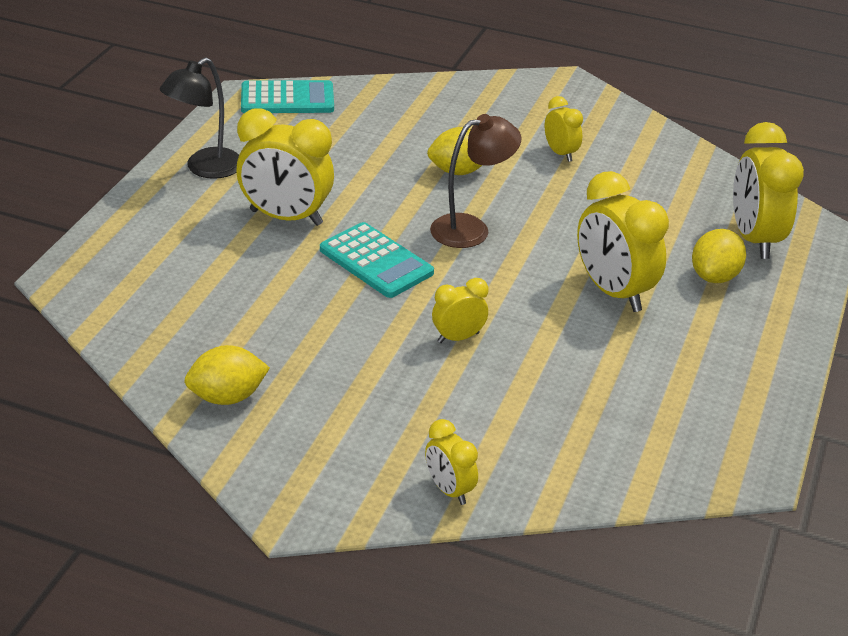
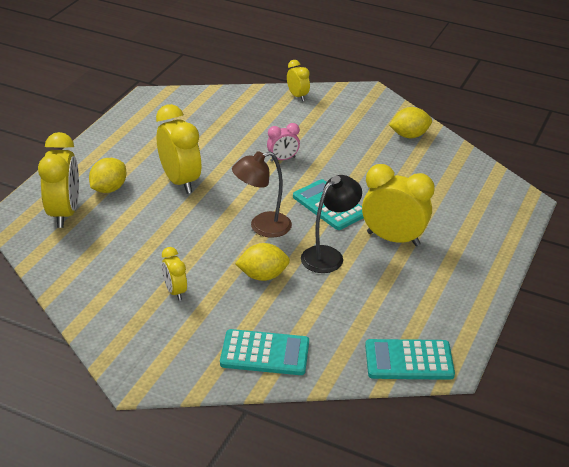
camera: 175 degrees left, 0 degrees up
(205, 169) = (462, 283): black lamp -> black lamp (328, 255)
(442, 102) = (265, 353): none -> turquoise calculator
(458, 338) = (282, 159): yellow clock -> pink clock

